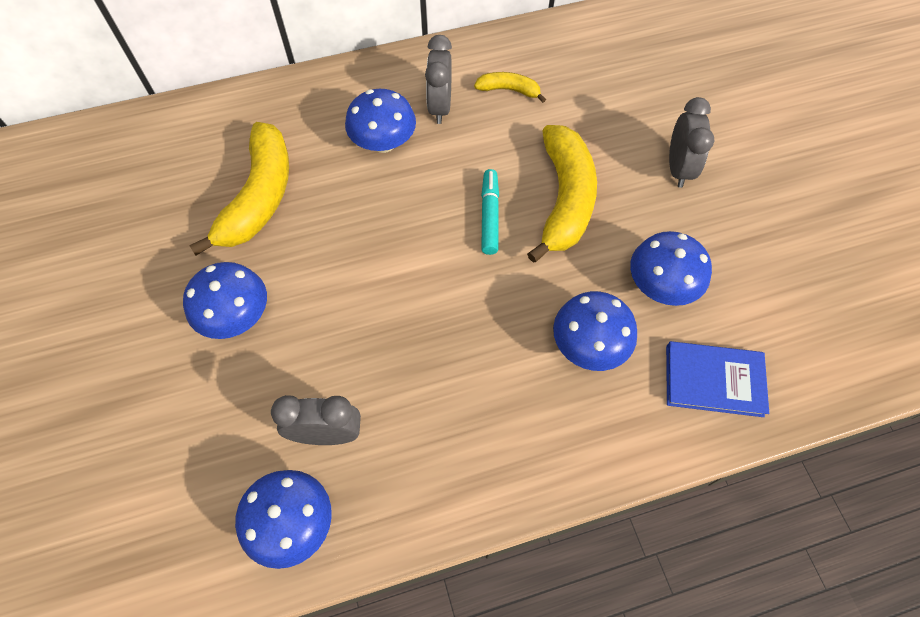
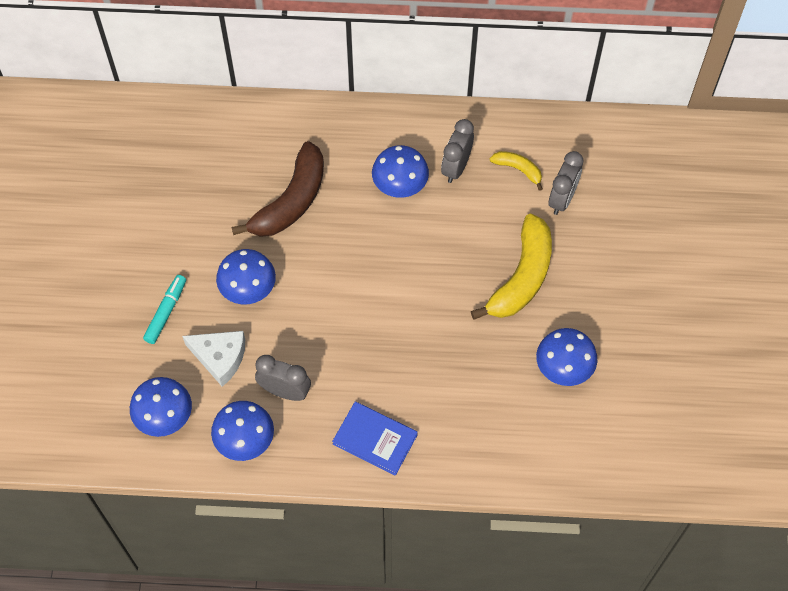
camera: 20 degrees right, 0 degrees up
(224, 418) = (220, 358): none -> white cheese
(259, 197) = (291, 201): yellow banana -> brown banana
(489, 216) = (458, 272): turquoise marker -> turquoise marker (166, 312)
(588, 345) = (489, 392): blue mushroom -> blue mushroom (164, 416)
(678, 168) = (624, 281): grey clock -> grey clock (562, 199)
(713, 380) = (568, 447): blue book -> blue book (375, 439)

